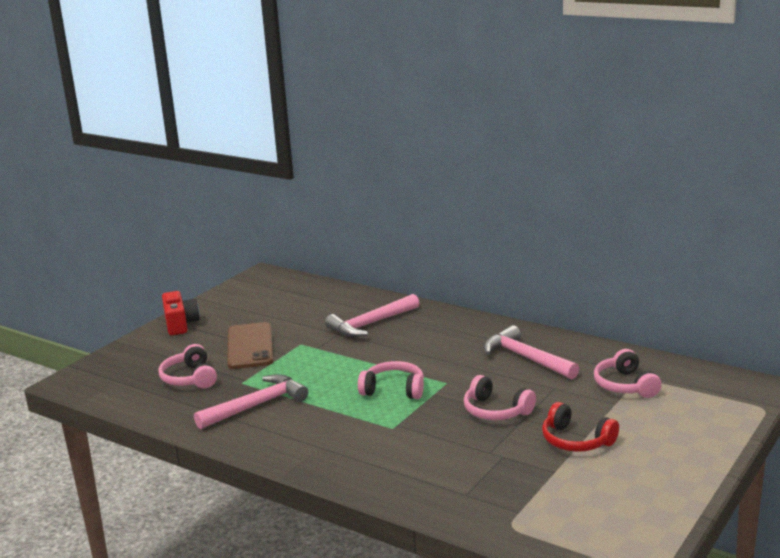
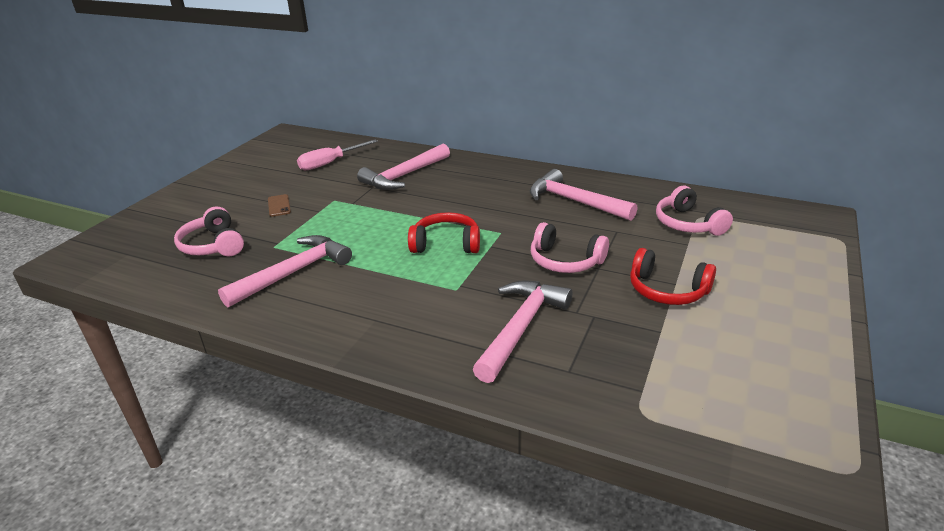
camera: 10 degrees left, 10 degrees up
(180, 324) = (201, 187): red camera -> none
(250, 346) = (279, 206): brown phone -> brown phone, size x0.43
(302, 307) = (330, 163): none -> pink screwdriver
(394, 389) = (446, 244): pink headphones -> red headphones
(438, 461) = (521, 327): none -> pink hammer

